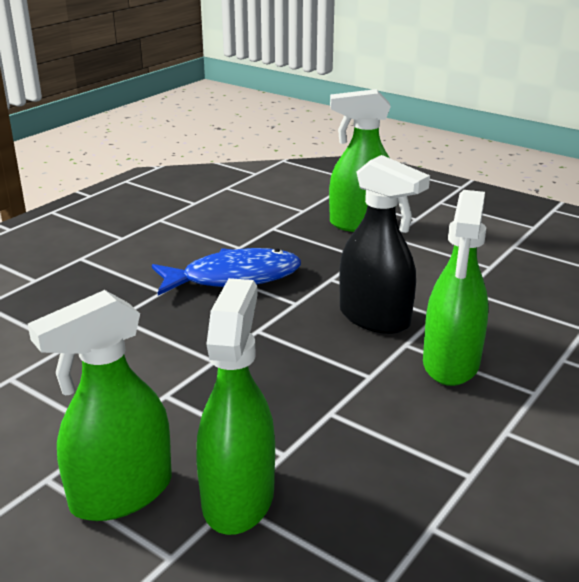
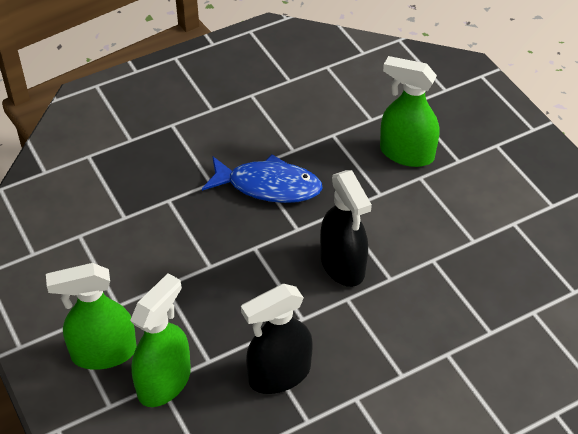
camera: 25 degrees right, 20 degrees up
(390, 438) = (279, 374): none -> black spray bottle
(451, 363) = (364, 328): green spray bottle -> none

